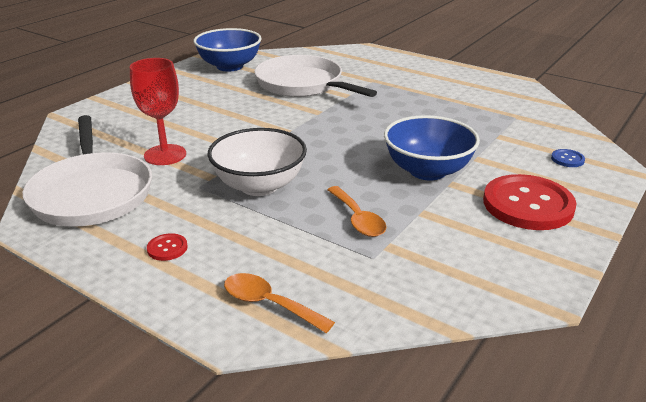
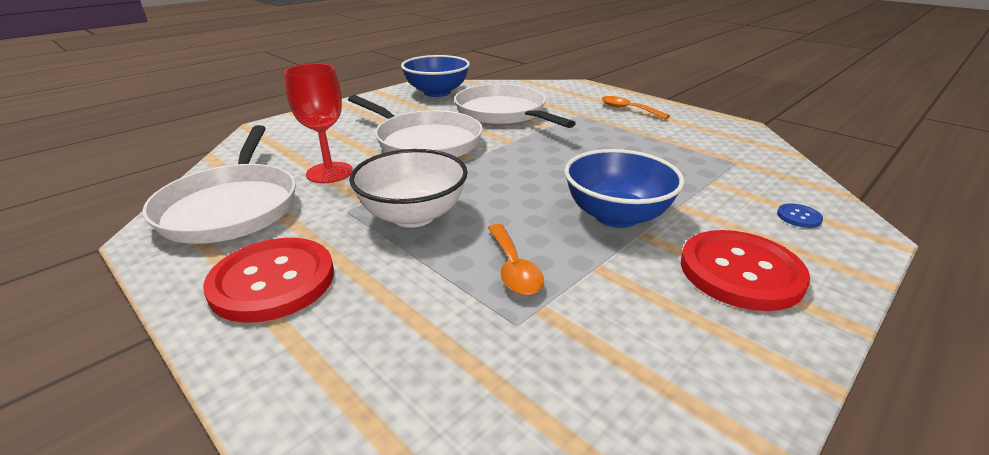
camera: 10 degrees right, 0 degrees up
(167, 248) = (273, 281): red button -> red button, size x2.46
(240, 119) = (424, 142): none -> white pan
(269, 304) = (356, 377): orange spoon -> orange spoon (628, 109)

